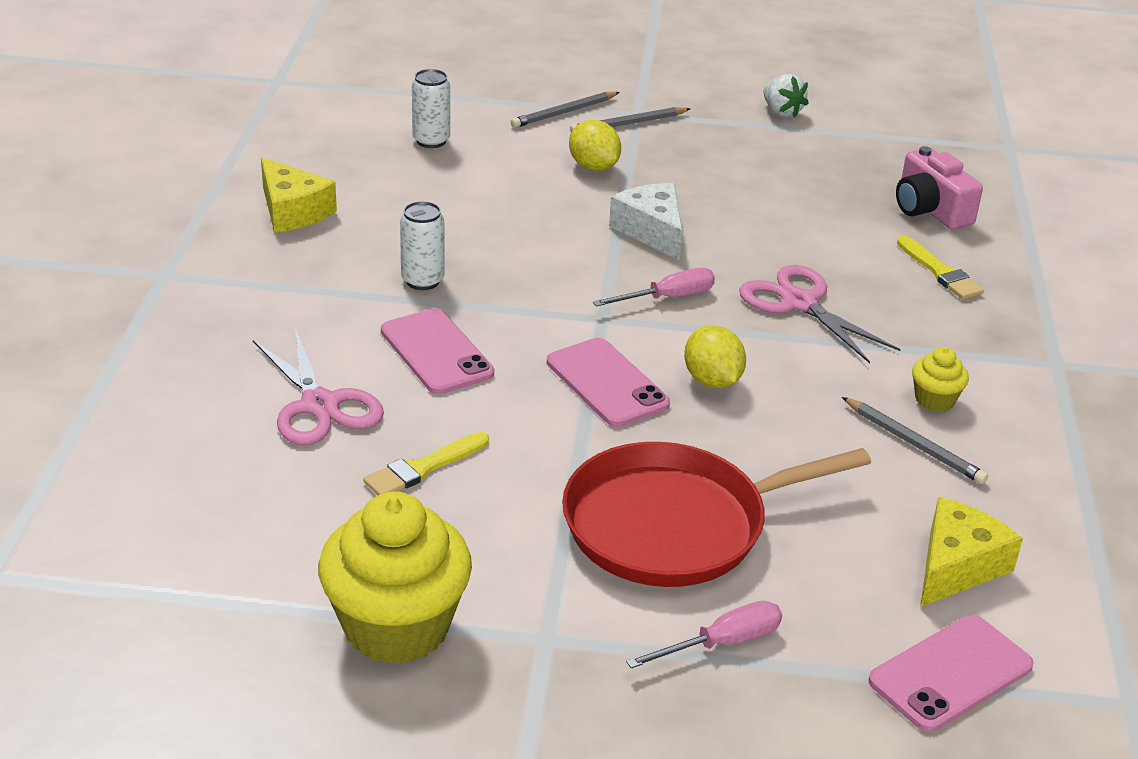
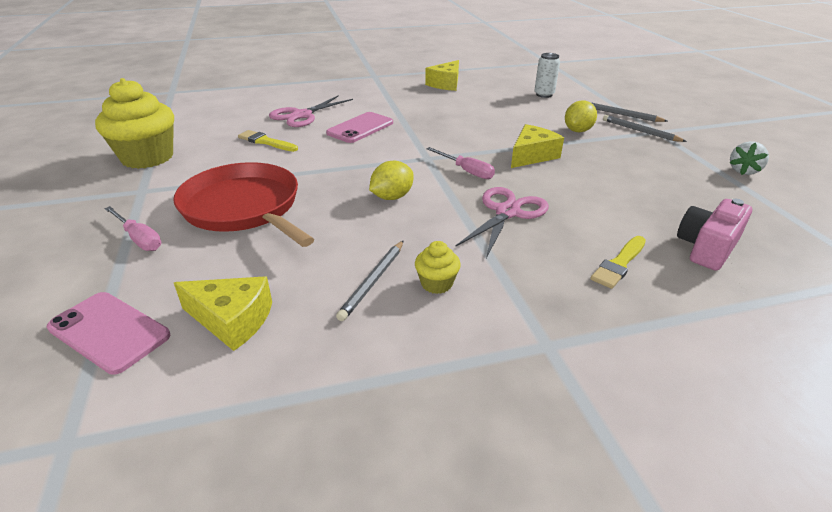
camera: 70 degrees right, 0 degrees up
(422, 281) = (417, 115): white can -> none
(607, 383) = (365, 169): pink phone -> none
(652, 231) = (532, 156): white cheese -> yellow cheese

